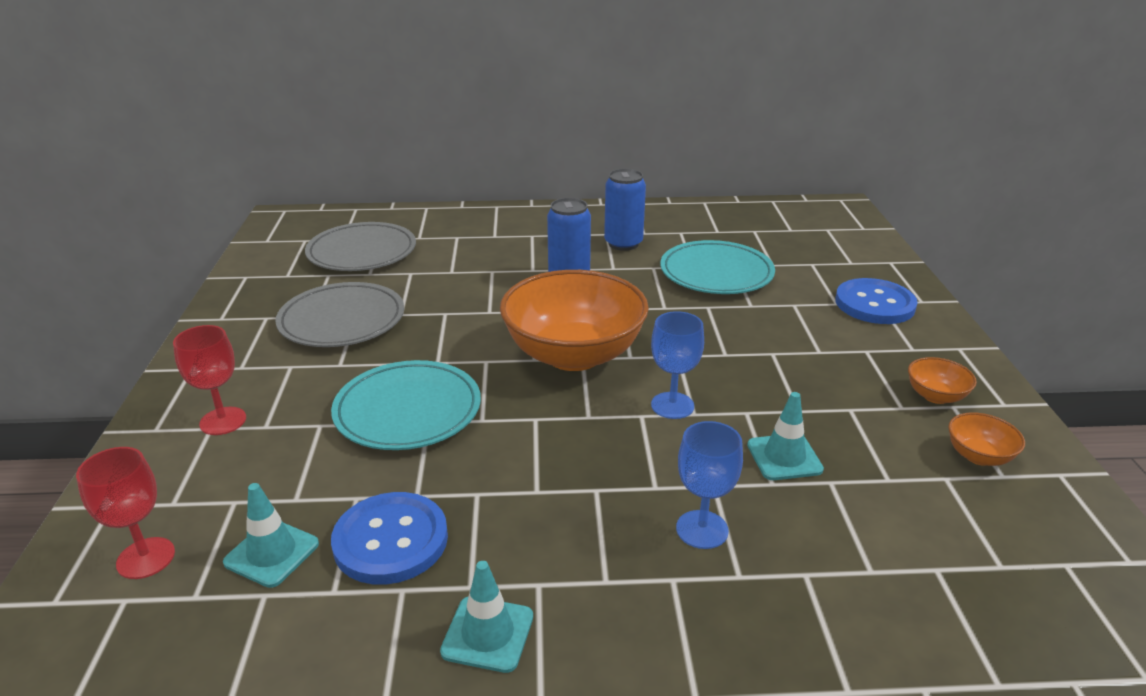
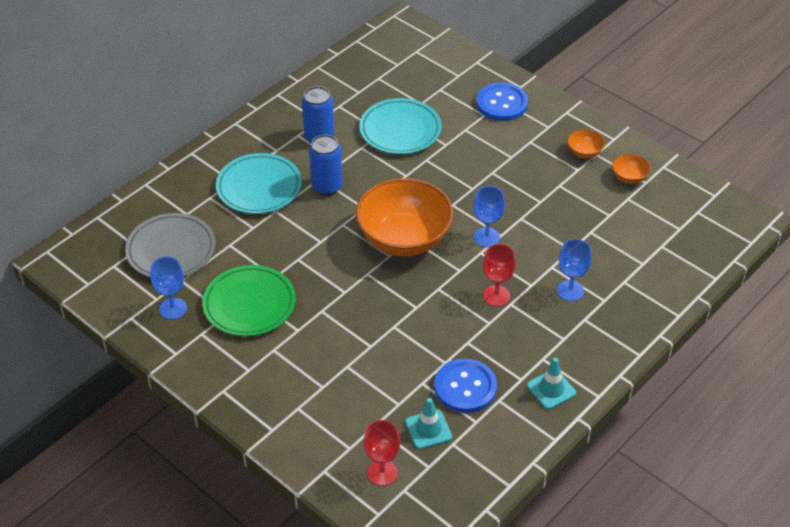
camera: 45 degrees left, 15 degrees up
(223, 421) = (297, 400): red goblet -> red goblet (496, 296)
(284, 288) = (173, 308): none -> blue goblet
(342, 320) = (249, 304): grey plate -> green plate
(408, 411) = (375, 328): turquoise plate -> turquoise plate (259, 187)
(784, 457) = (561, 232): turquoise traffic cone -> none

